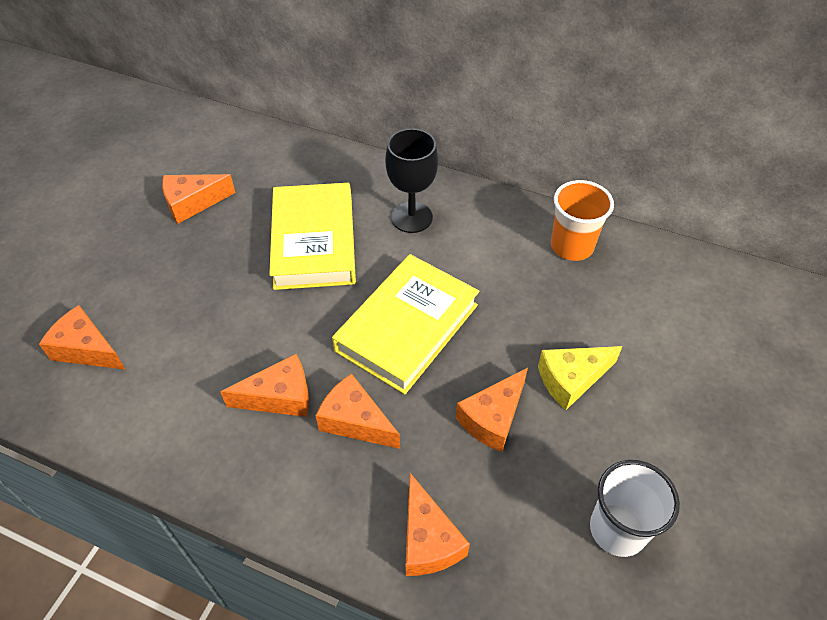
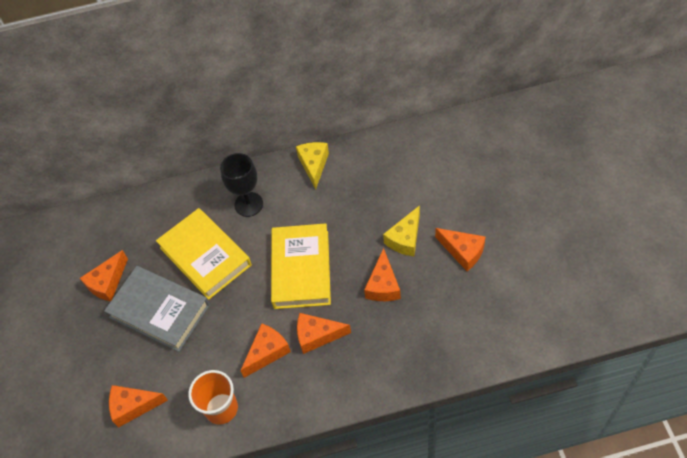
camera: 30 degrees left, 5 degrees up
(213, 266) = (159, 311): none -> grey book
(428, 539) = (399, 363): orange cheese -> orange cheese (463, 251)
(525, 221) = (314, 165): none -> yellow cheese
(572, 246) = (350, 164): orange cup -> orange cup (221, 408)
(617, 529) = (478, 296): white cup -> none

